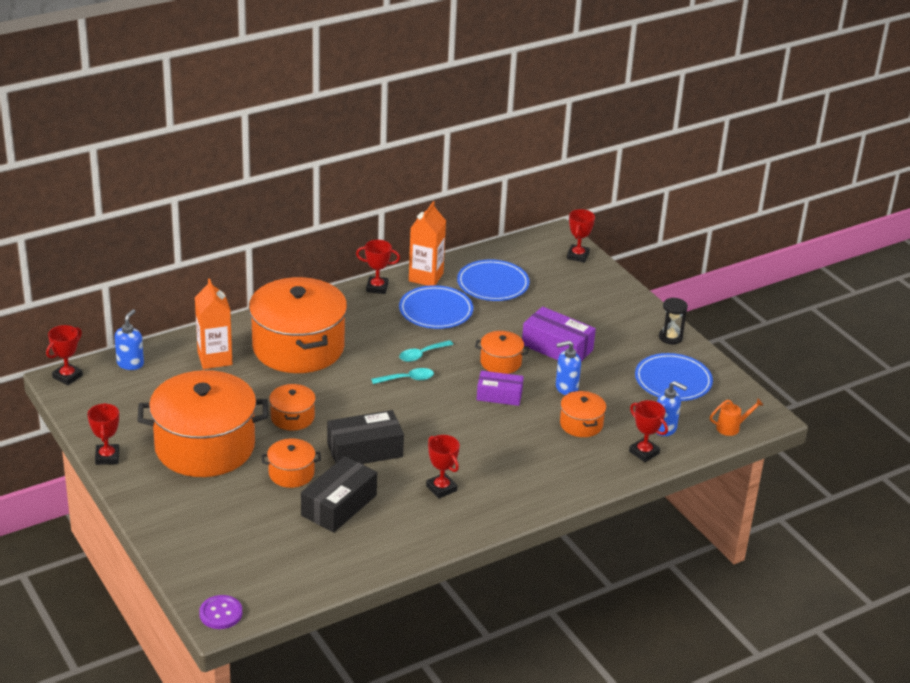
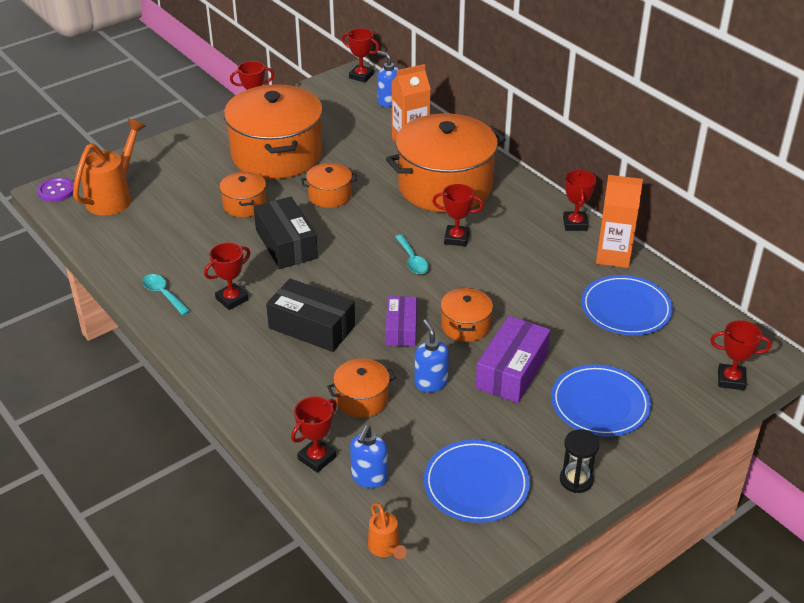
camera: 85 degrees right, 5 degrees up
(130, 363) = (388, 101): blue soap dispenser -> blue soap dispenser turned 150 degrees counterclockwise
(247, 567) = (113, 197): none -> orange watering can
(339, 505) = (200, 237): black box -> black box (312, 327)
(382, 351) = (456, 238): none -> red trophy
(422, 355) = (460, 266): turquoise spoon -> turquoise spoon (163, 294)
(436, 310) = (549, 269): blue plate -> blue plate (600, 404)

